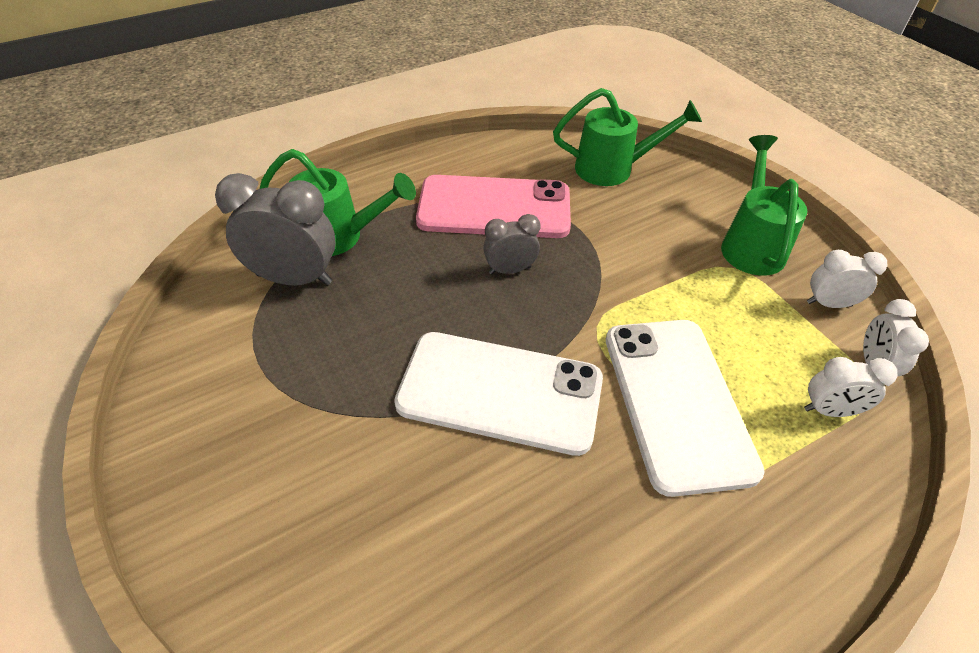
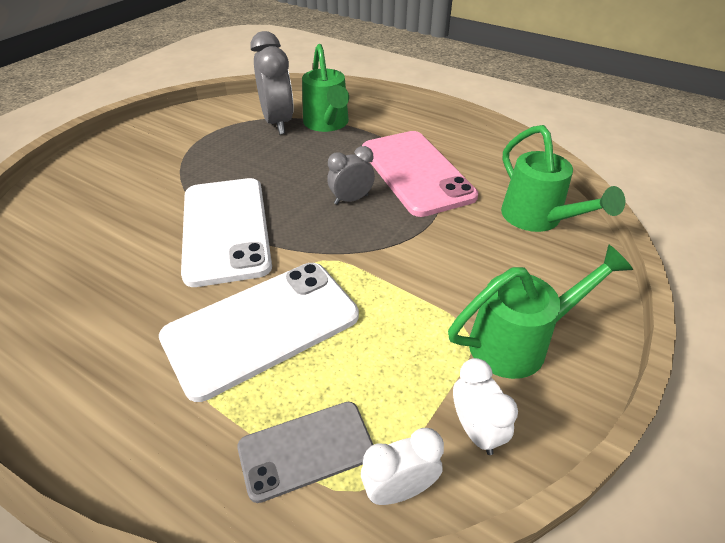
camera: 65 degrees right, 5 degrees down
(510, 270) = (351, 199): grey clock -> grey clock turned 75 degrees counterclockwise
(829, 410) = (306, 450): white clock -> grey phone

